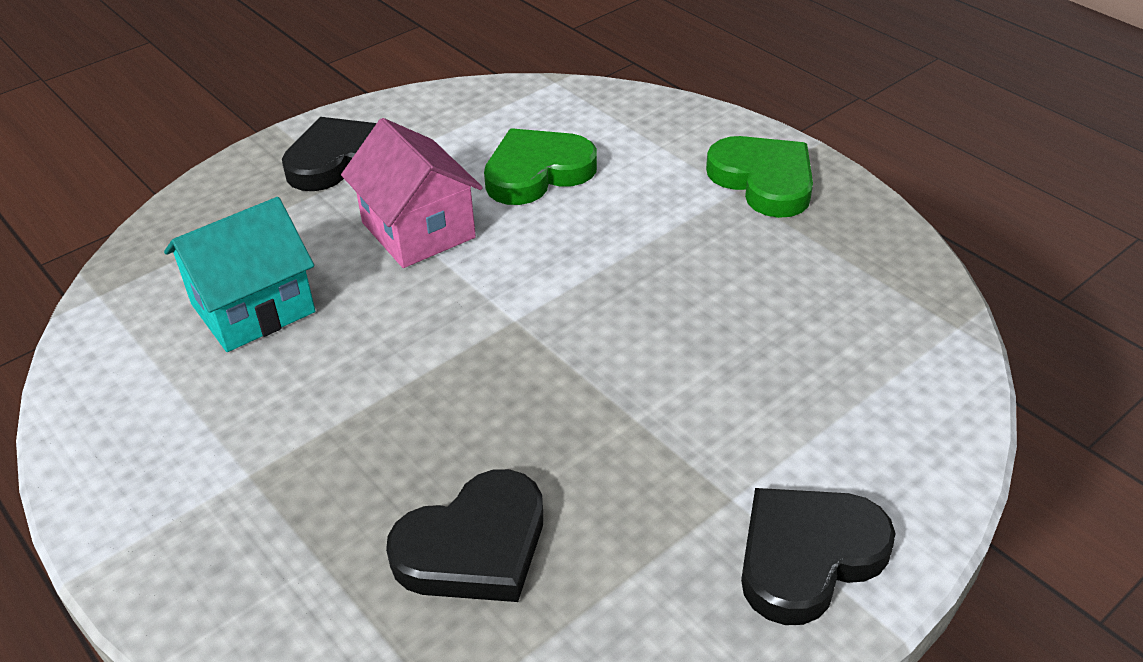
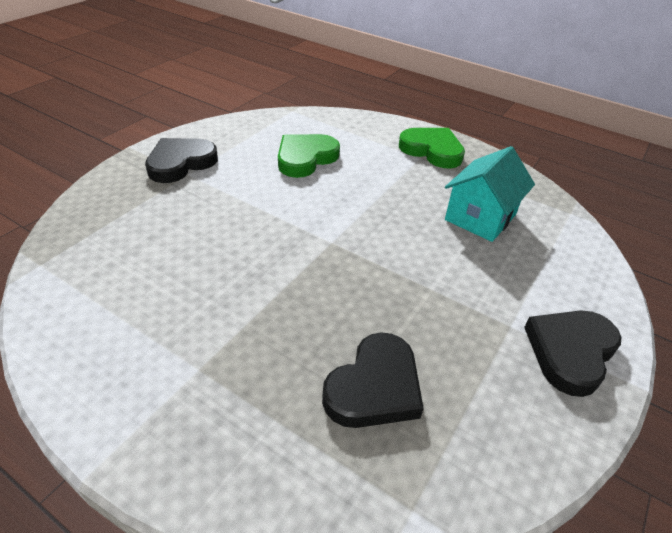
camera: 20 degrees left, 0 degrees up
(253, 308) = (158, 258): turquoise house -> turquoise house (480, 217)
(418, 230) = (248, 197): pink house -> none

